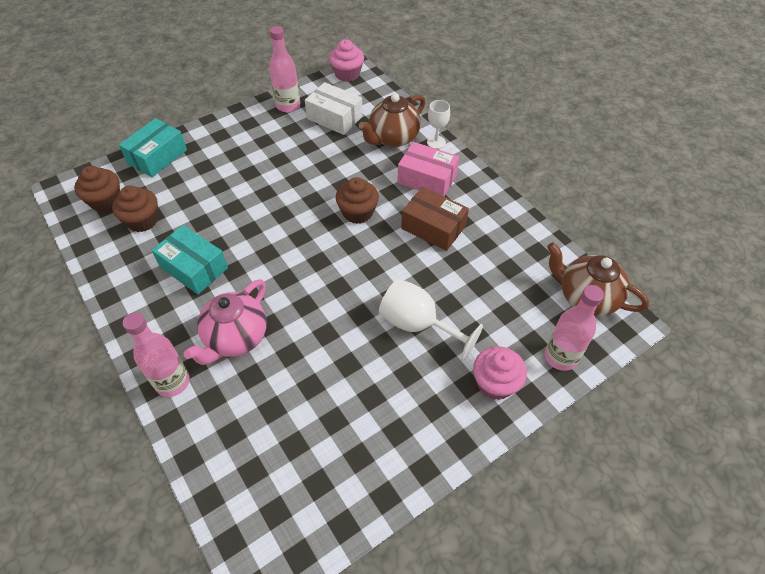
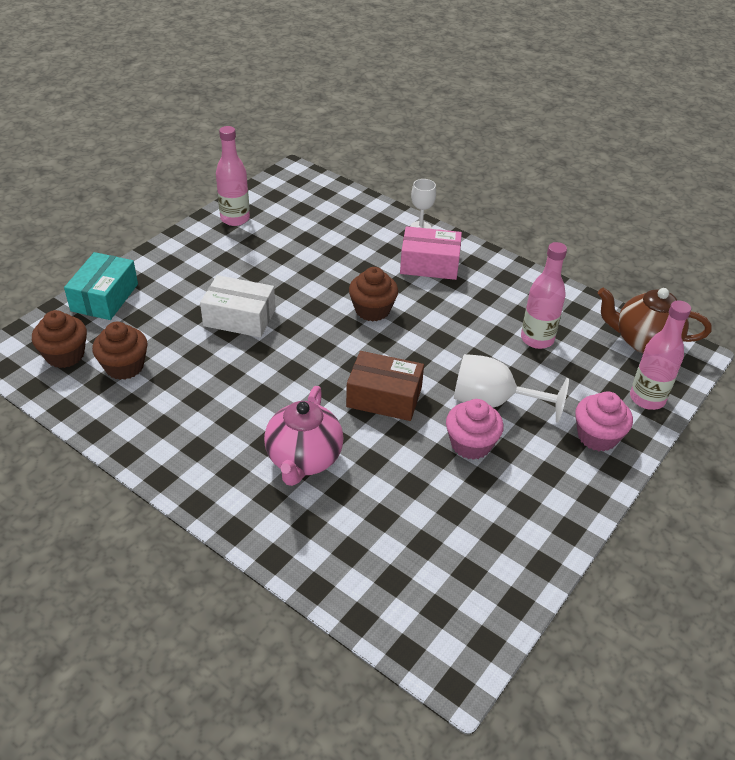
camera: 20 degrees left, 10 degrees down
(172, 382) = (255, 519): pink bottle -> pink bottle (537, 339)
(194, 267) = (215, 401): turquoise box -> none
(334, 117) = (295, 222): white box -> white box (239, 317)
(347, 74) = (286, 176): pink cupcake -> pink cupcake (471, 444)
(393, 138) = (372, 231): brown teapot -> none
(433, 227) = (460, 309): brown box -> brown box (384, 397)

